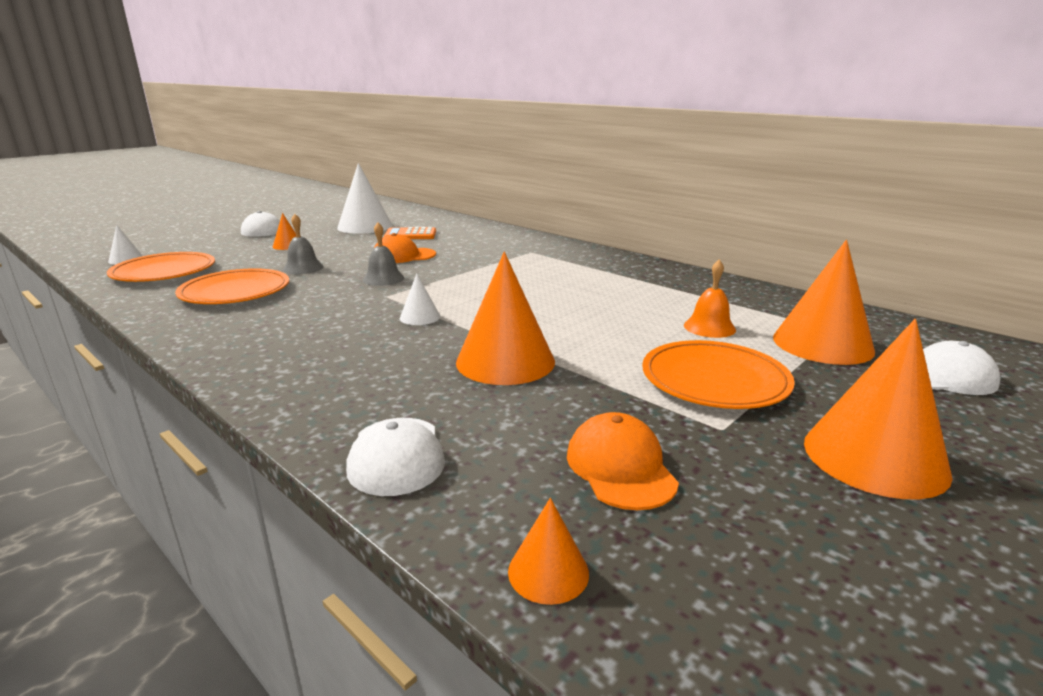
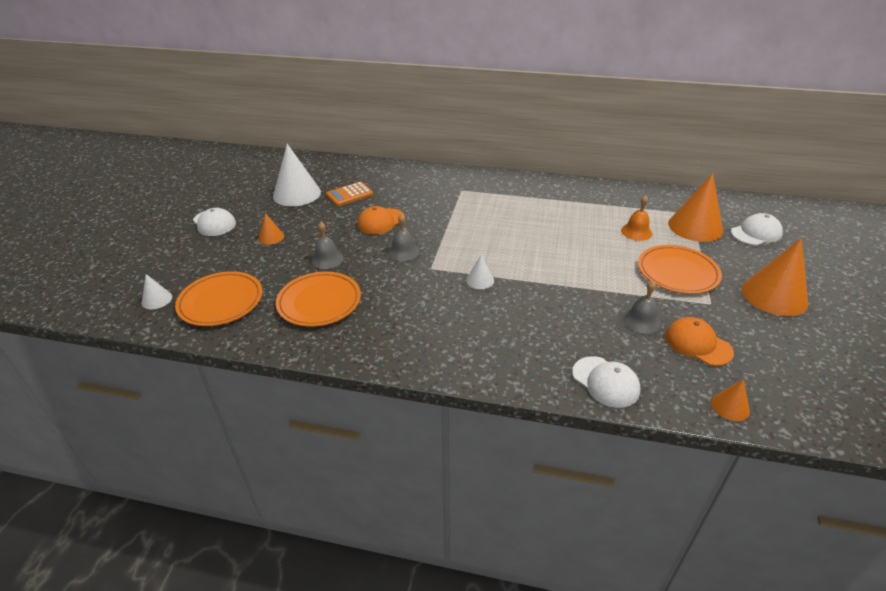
camera: 30 degrees left, 15 degrees up
(505, 361) = (573, 298): orange cone -> none
(567, 411) = (641, 320): none -> grey bell

